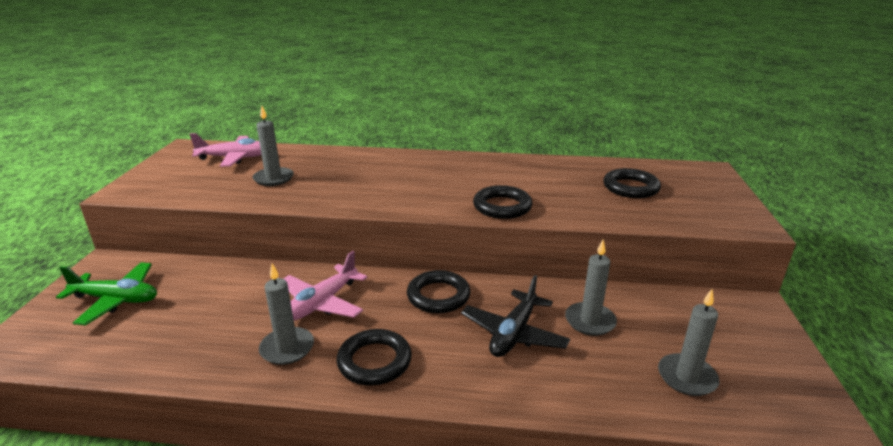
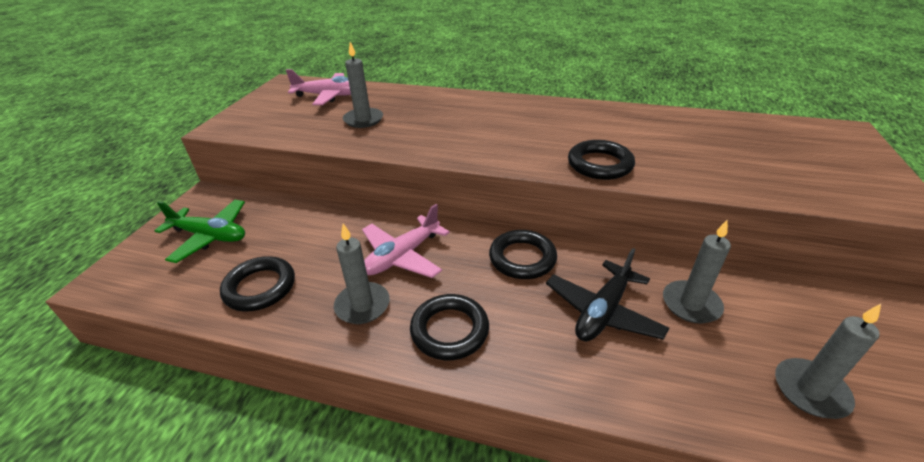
camera: 10 degrees right, 10 degrees up
(630, 188) = (750, 149): black ring -> black ring (260, 287)

